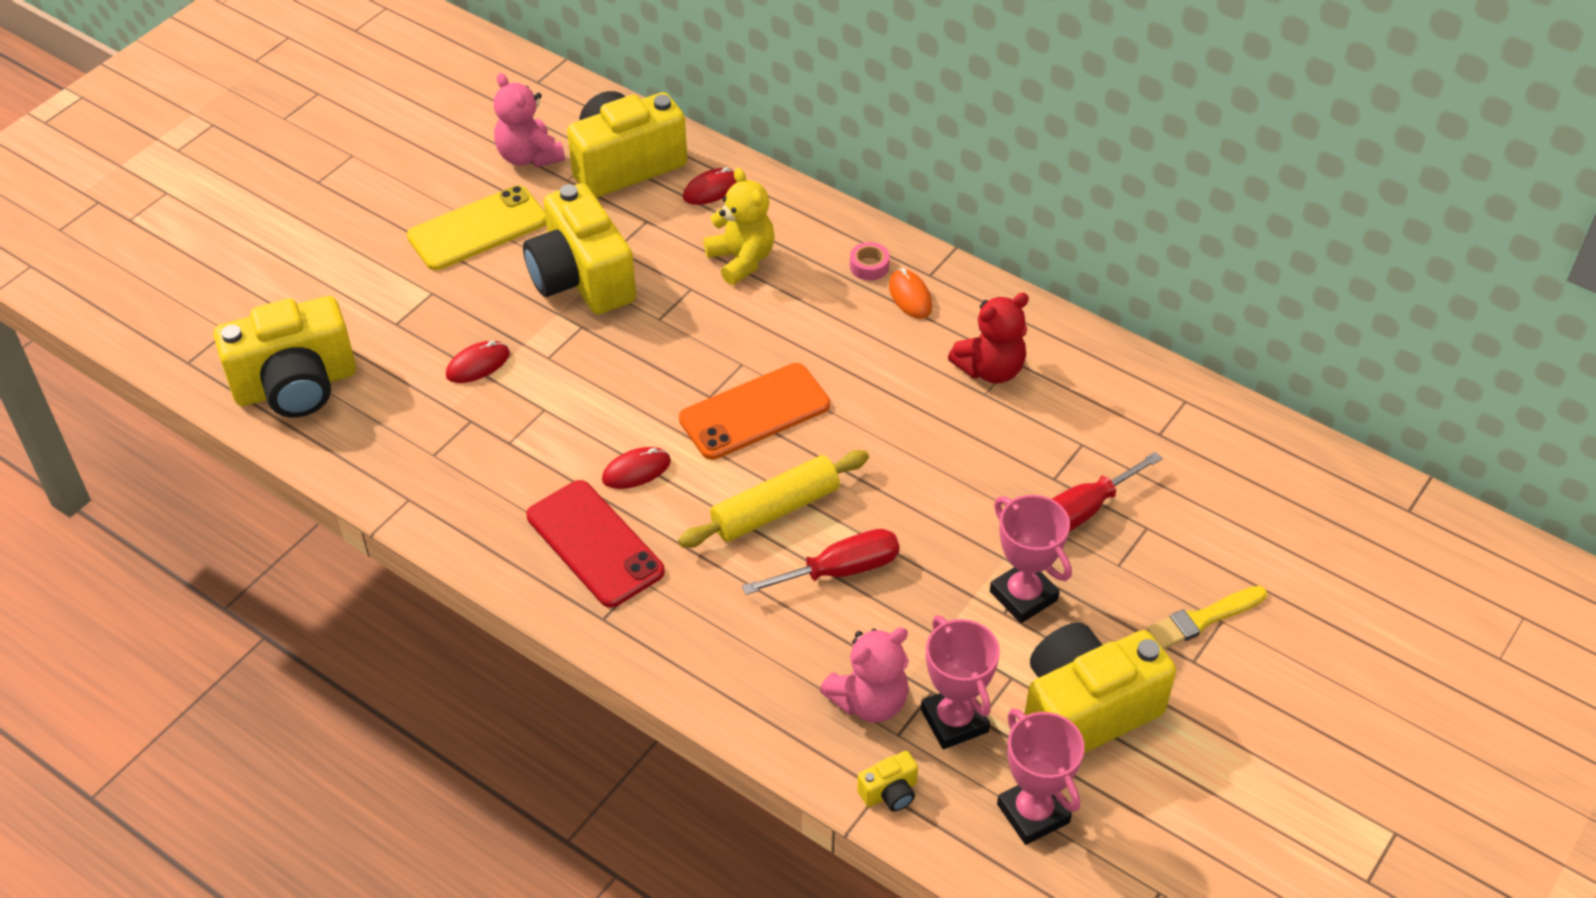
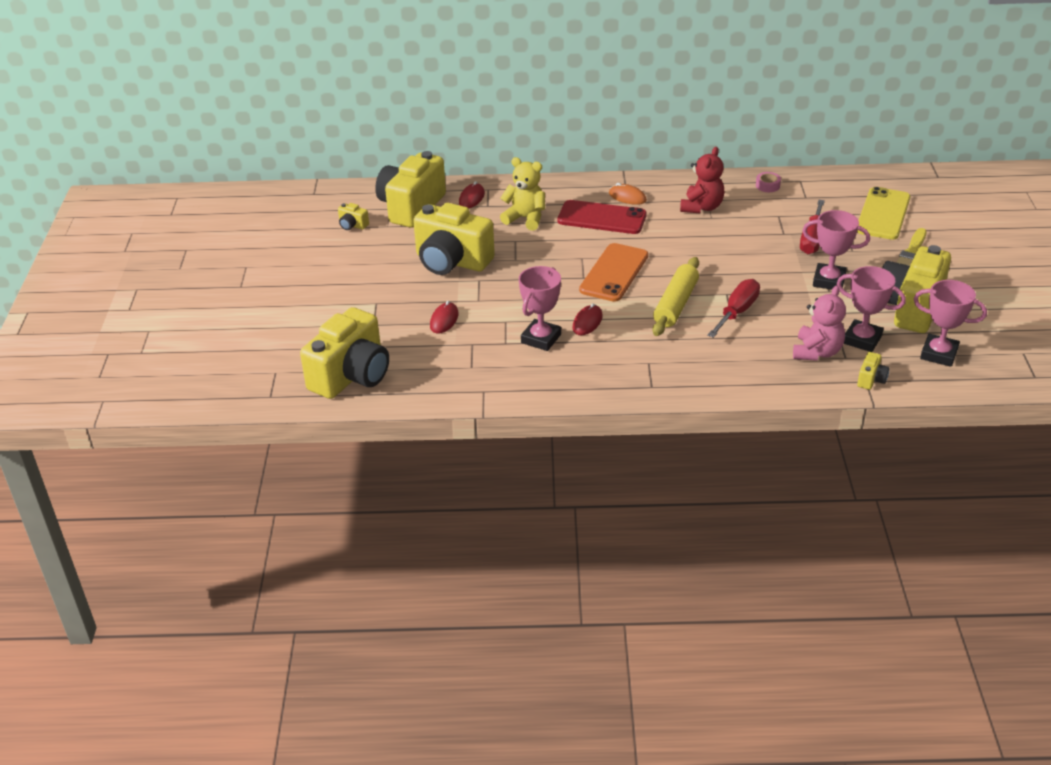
camera: 35 degrees left, 10 degrees down
(478, 229) = (365, 266): yellow phone -> yellow phone (883, 214)
(529, 156) = (352, 225): pink teddy bear -> yellow camera
(555, 462) = (541, 339): none -> pink trophy
(595, 544) = (606, 360): red phone -> red phone (602, 218)
(869, 266) = (592, 194): pink tape -> pink tape (767, 186)

